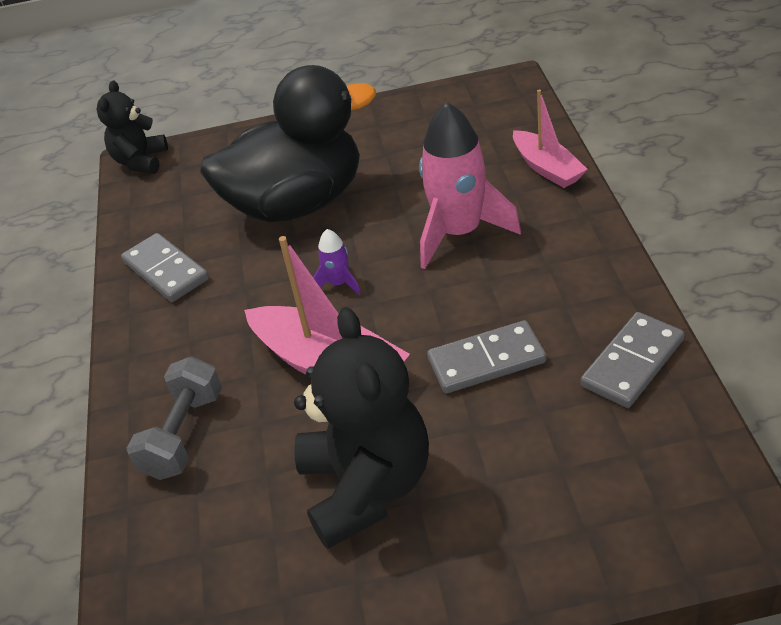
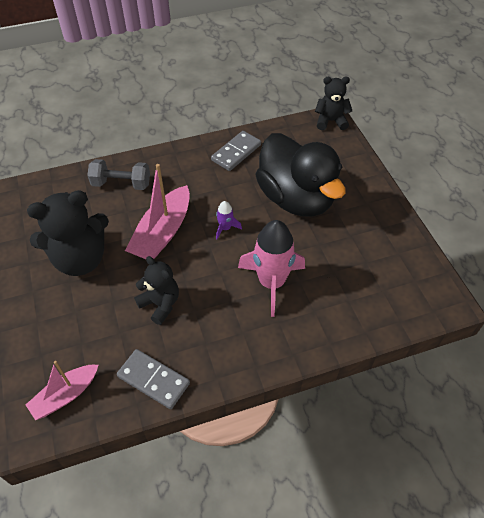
camera: 75 degrees right, 10 degrees up
(486, 361) = (160, 304): grey domino -> black teddy bear
(547, 168) = (343, 329): pink boat -> pink boat (65, 395)

